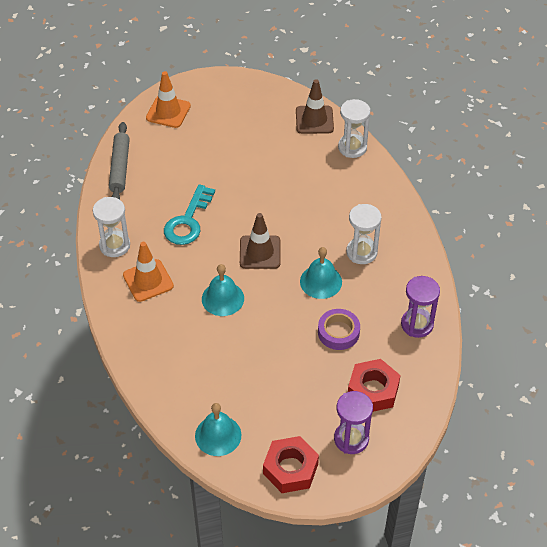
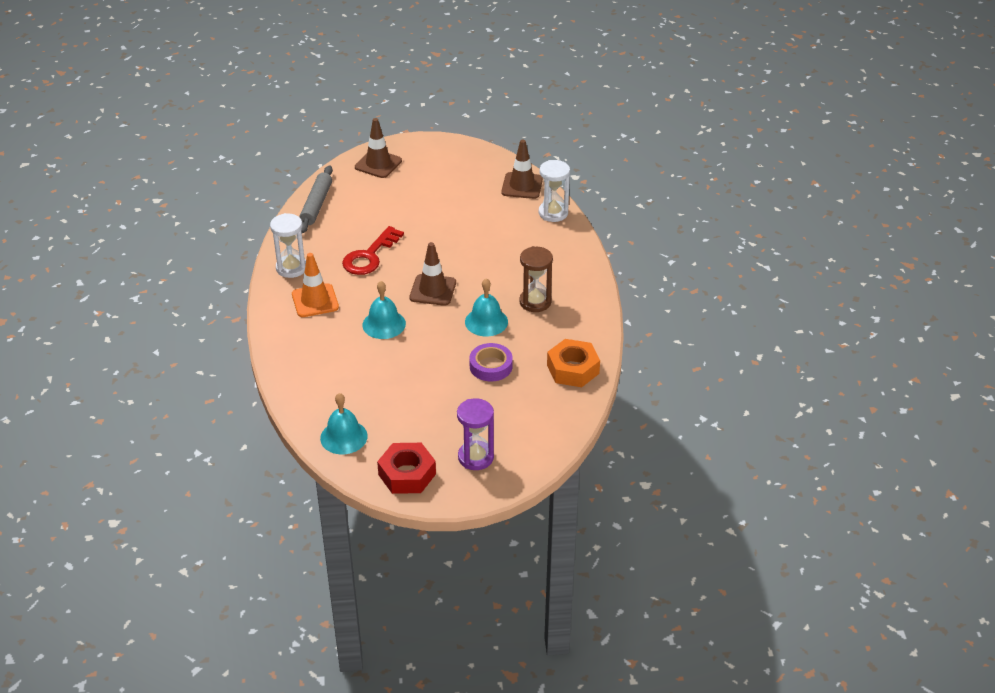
camera: 10 degrees right, 10 degrees down
(168, 112) = (378, 164): orange traffic cone -> brown traffic cone
(188, 221) = (369, 256): turquoise key -> red key
(361, 252) = (535, 302): white hourglass -> brown hourglass
(373, 390) = (511, 419): red nut -> none
(417, 324) = (573, 369): purple hourglass -> orange nut

